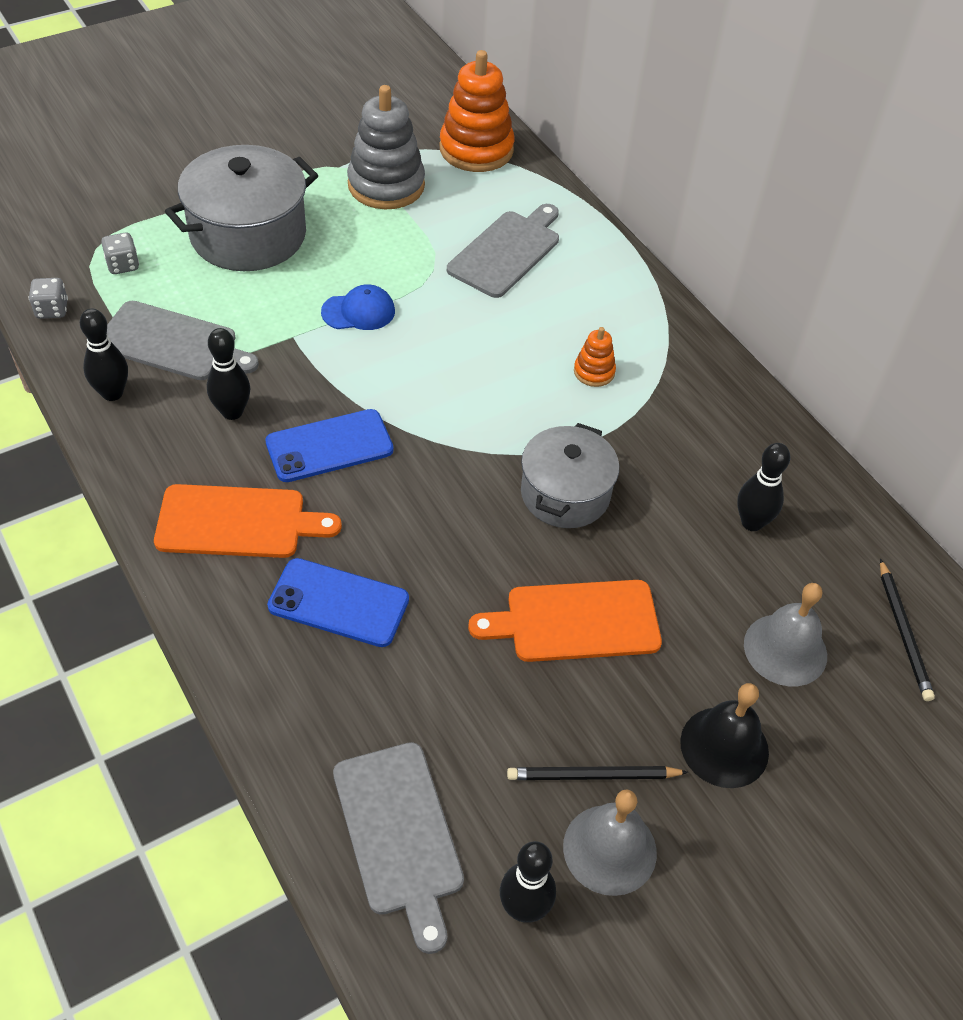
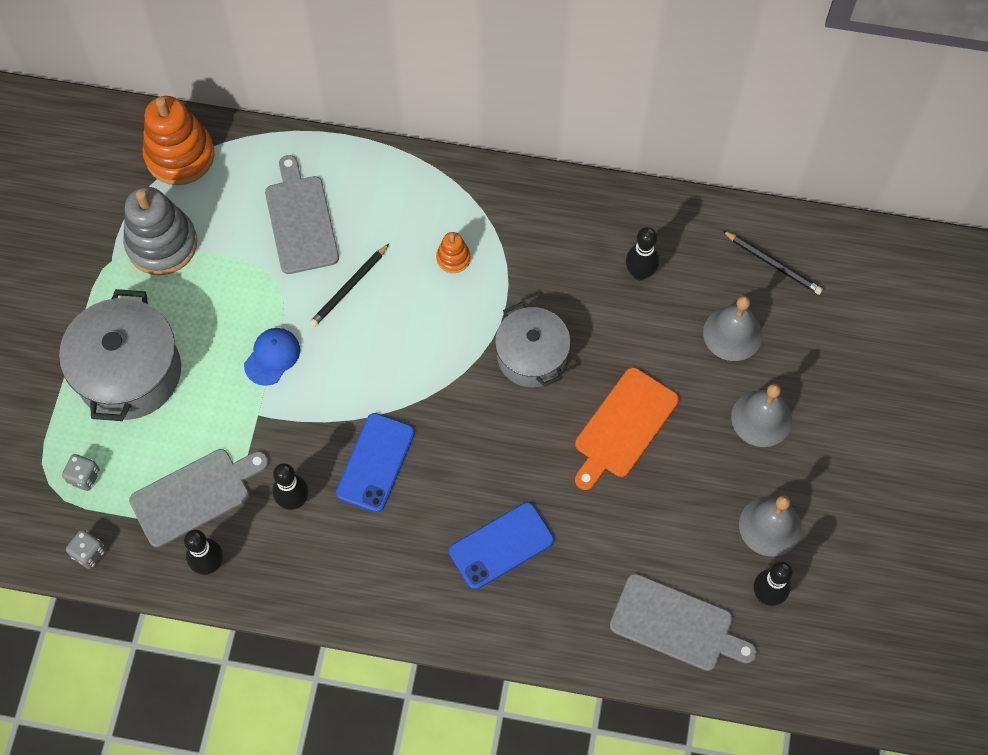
camera: 45 degrees left, 15 degrees up
(238, 522) = (390, 560): orange cutting board -> none
(593, 776) = (723, 499): black pencil -> black pencil (349, 287)
(724, 747) = (761, 418): black bell -> grey bell

